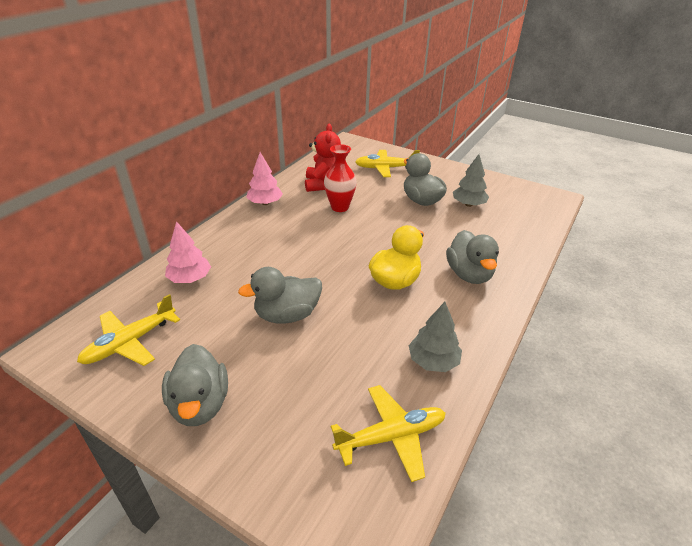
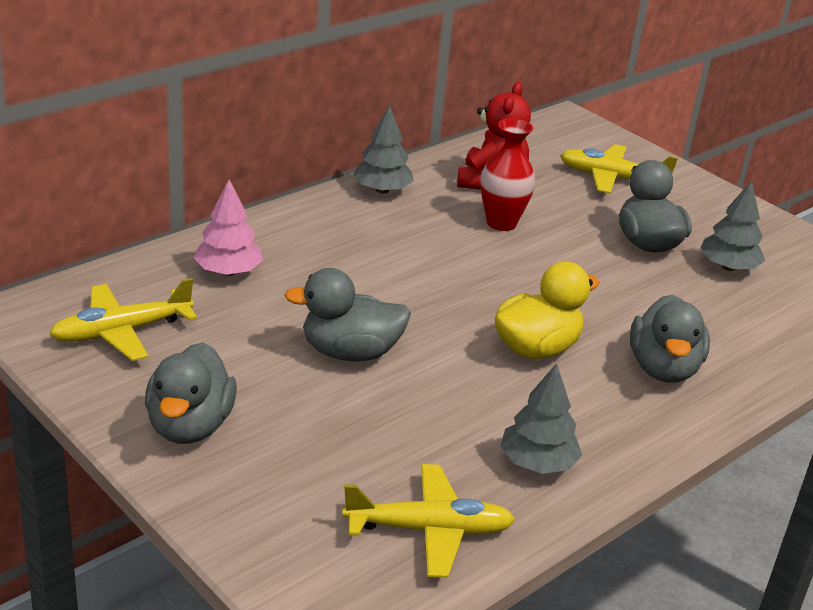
camera: 15 degrees right, 5 degrees down
(265, 203) = (382, 190): pink tree -> grey tree

